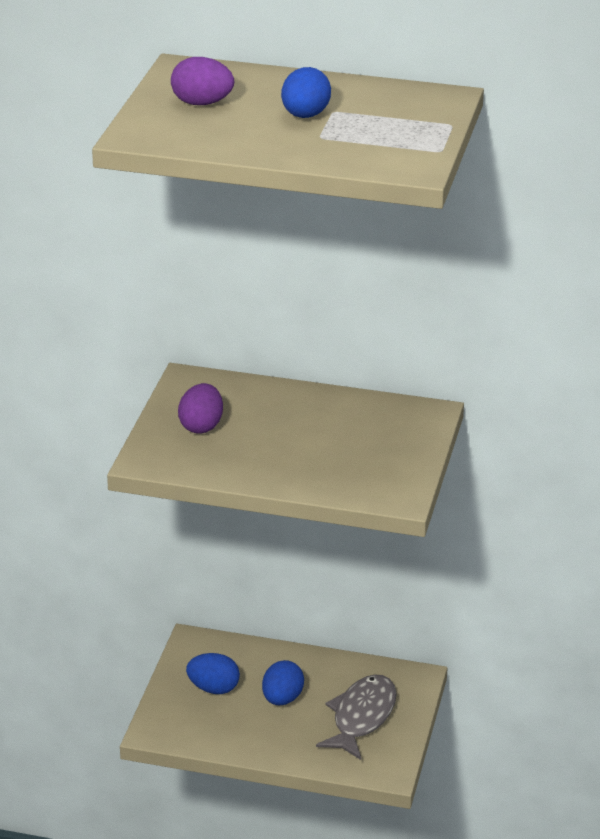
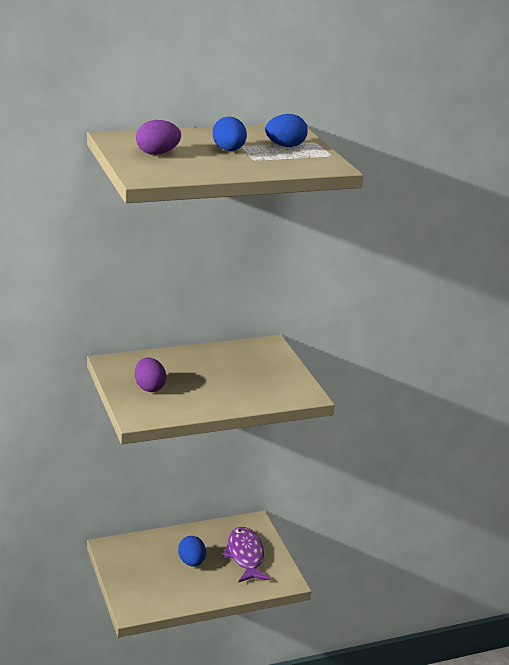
camera: 35 degrees left, 5 degrees down
(213, 688) = (145, 571): blue egg -> blue egg (285, 146)
(361, 717) = (245, 556): grey fish -> purple fish

